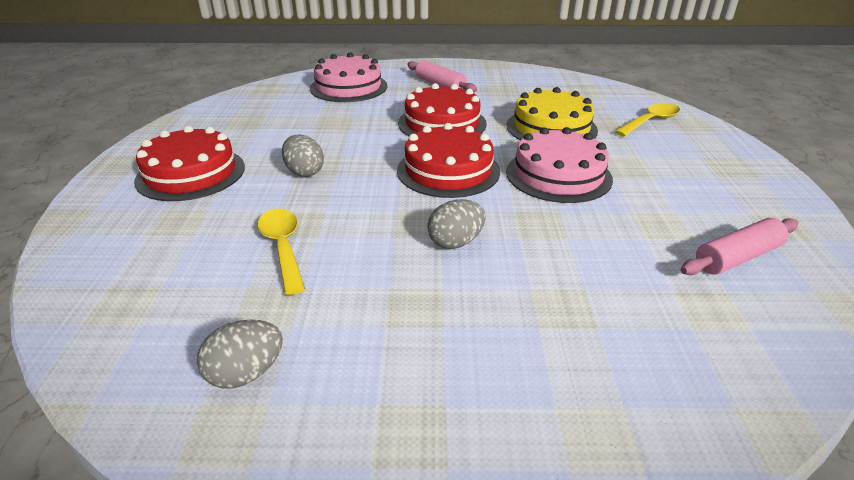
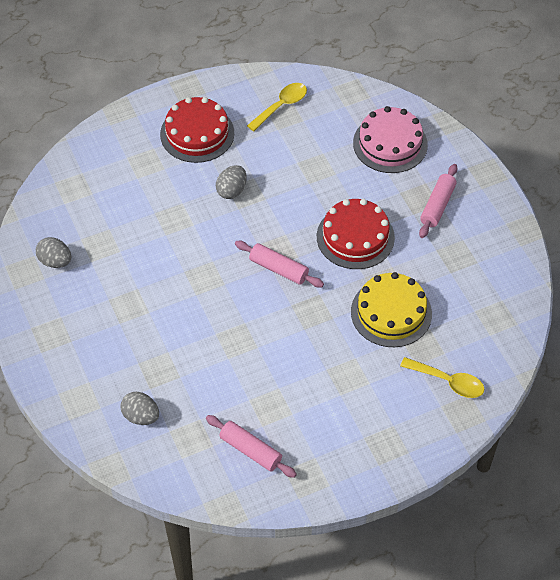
camera: 65 degrees right, 20 degrees up
(283, 247) = (147, 225): yellow spoon -> yellow spoon (281, 106)
(448, 170) = (278, 269): red cake -> pink rolling pin
(455, 242) = (193, 303): grey egg -> grey egg (141, 416)
(558, 175) = (308, 336): pink cake -> none

